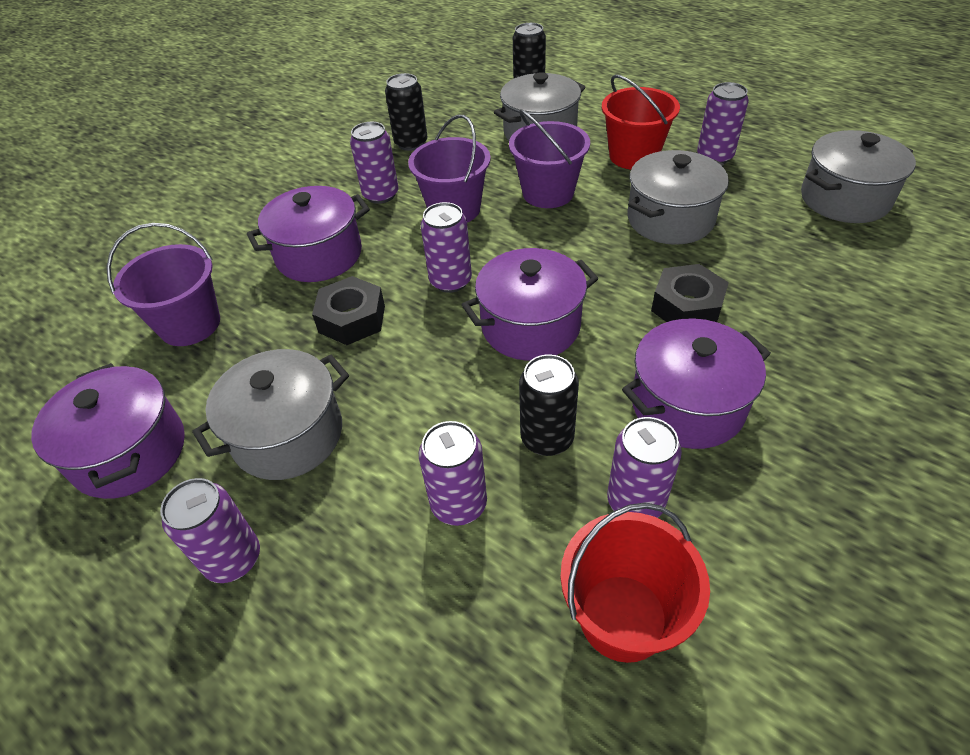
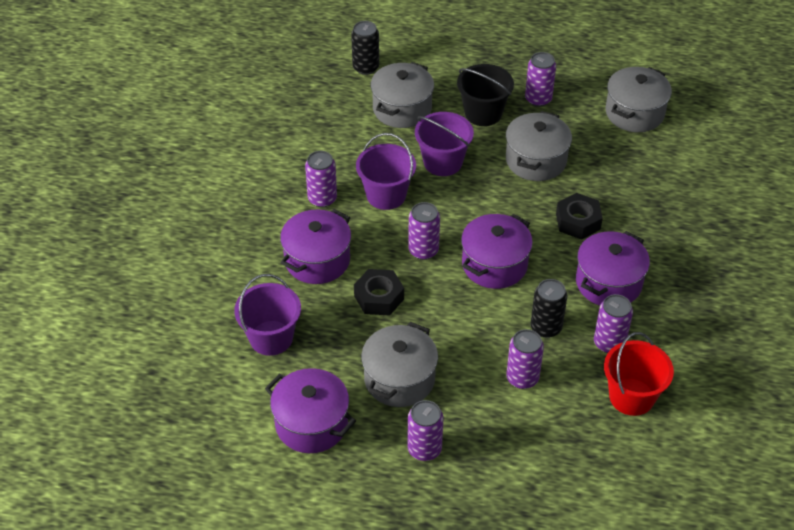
camera: 30 degrees left, 0 degrees up
(411, 143) = (309, 146): black can -> none
(634, 156) = (483, 113): red bucket -> black bucket

